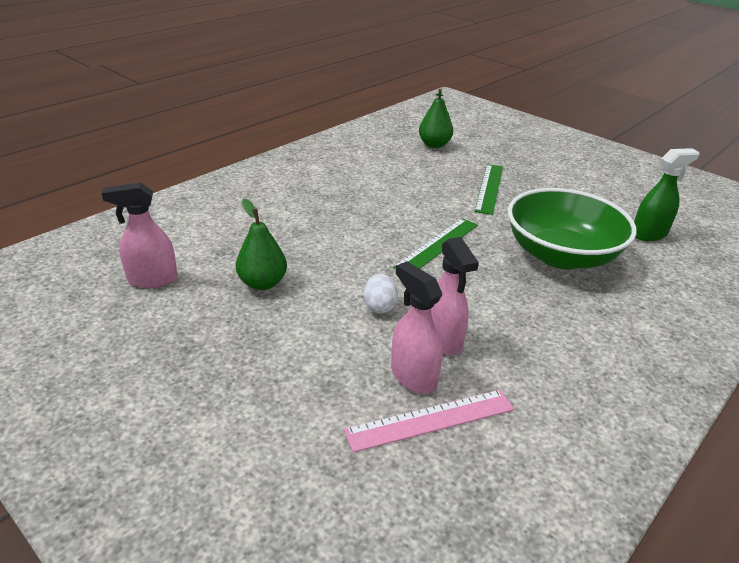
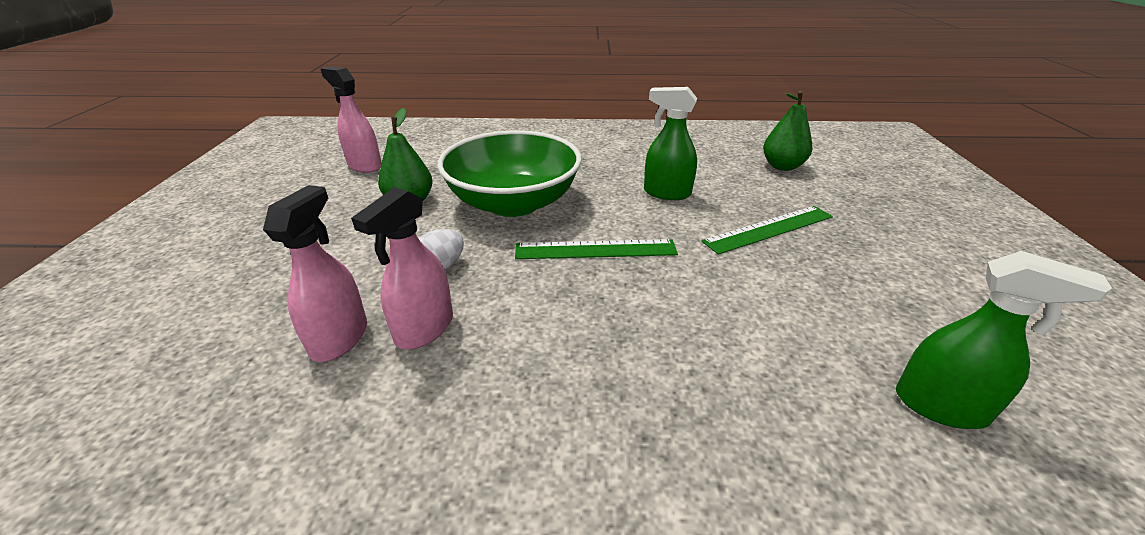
camera: 50 degrees right, 0 degrees up
(408, 191) = (666, 193): none -> green spray bottle
(430, 419) = (271, 383): pink ruler -> none
(561, 255) = (722, 341): green bowl -> green bowl (513, 203)

